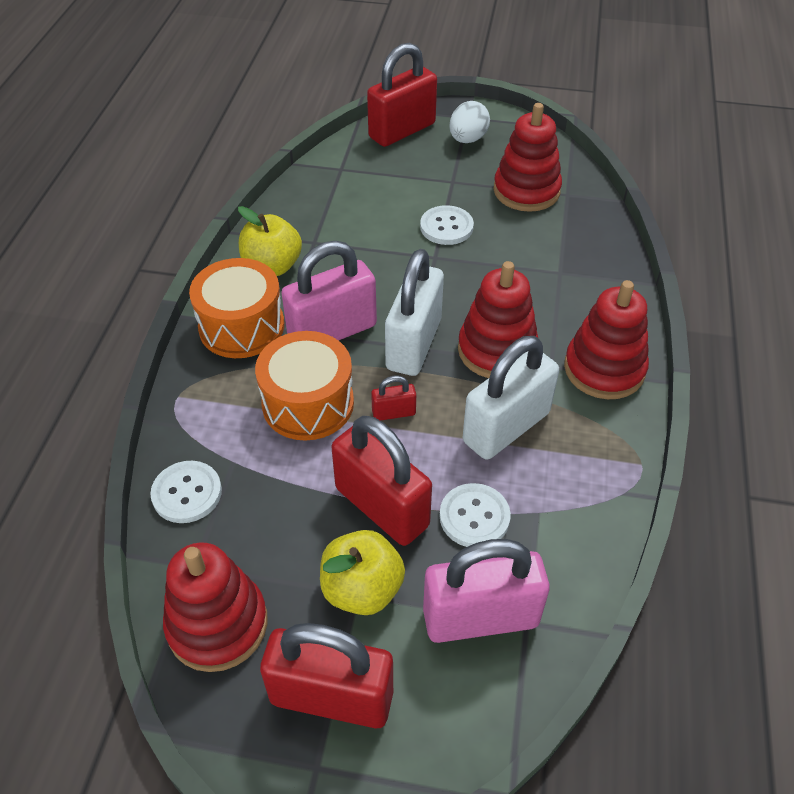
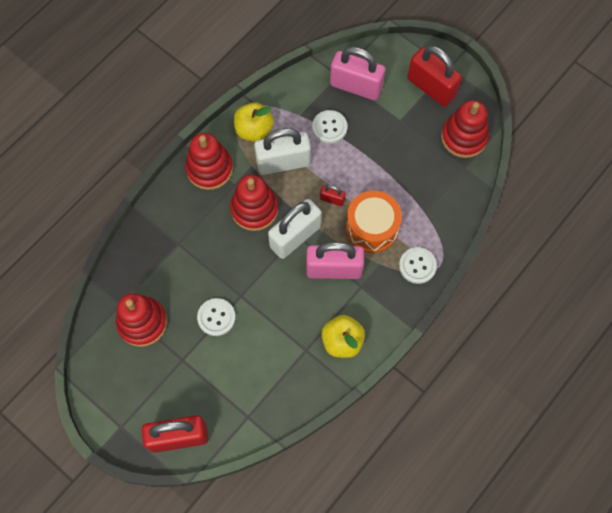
camera: 150 degrees left, 20 degrees up
(187, 493) = (454, 206): white button -> white button (417, 266)
(241, 326) = (382, 300): orange drum -> none
(362, 589) = (397, 121): yellow apple -> yellow apple (254, 130)
(382, 507) = (367, 153): red padlock -> none
(467, 139) = (140, 399): white egg -> none

